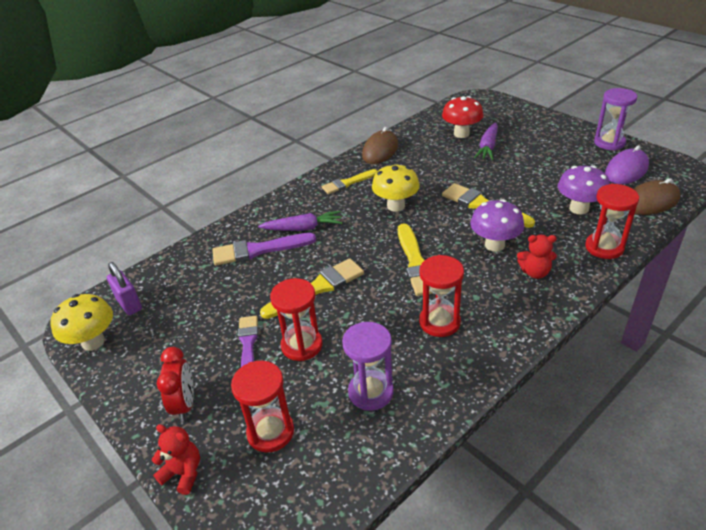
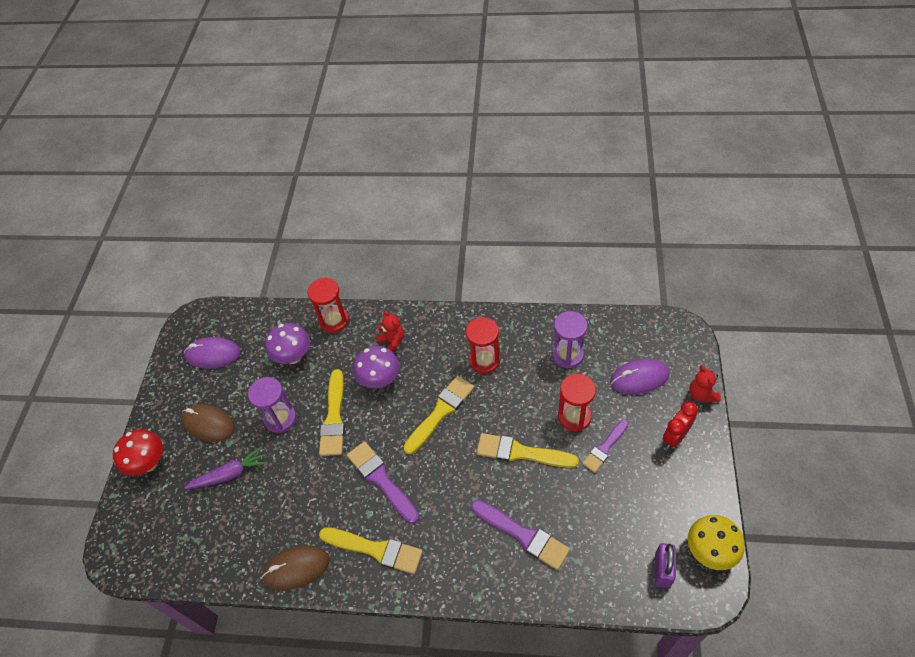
camera: 130 degrees left, 15 degrees up
(270, 432) = (639, 378): red hourglass -> purple mouse
(303, 228) = (468, 526): purple carrot -> none
(347, 183) = (375, 549): yellow brush -> yellow brush, size x1.51
(396, 206) = (381, 479): yellow mushroom -> purple brush
(461, 134) = (215, 515): red mushroom -> red mushroom (149, 463)
(609, 143) = (167, 386): purple hourglass -> purple hourglass (280, 418)
(650, 202) = (254, 321): brown mouse -> brown mouse (208, 424)

